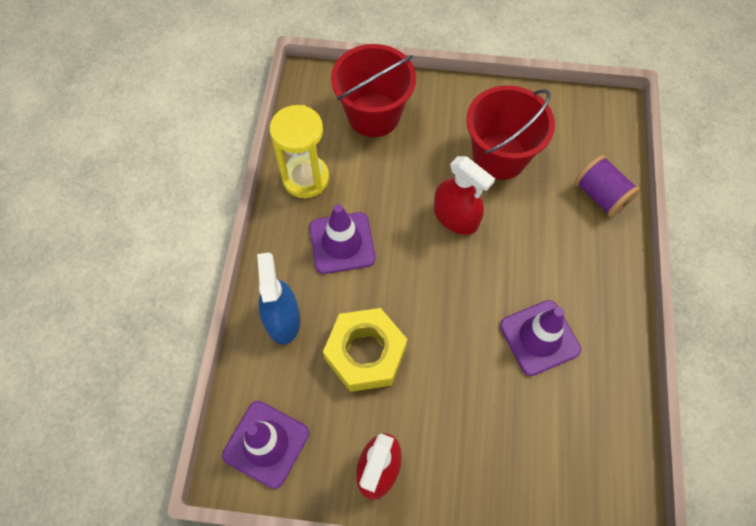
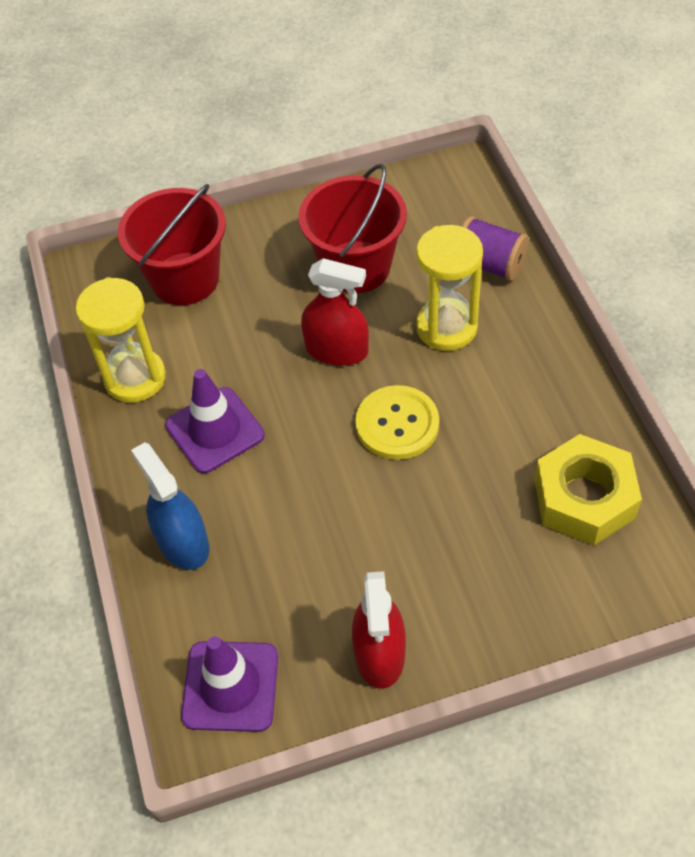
camera: 20 degrees left, 10 degrees down
(365, 353) = (302, 537): yellow nut -> yellow nut (584, 498)
(472, 296) = (397, 424): none -> yellow button
(539, 337) = (494, 436): purple traffic cone -> none
(544, 234) = (446, 327): none -> yellow hourglass

